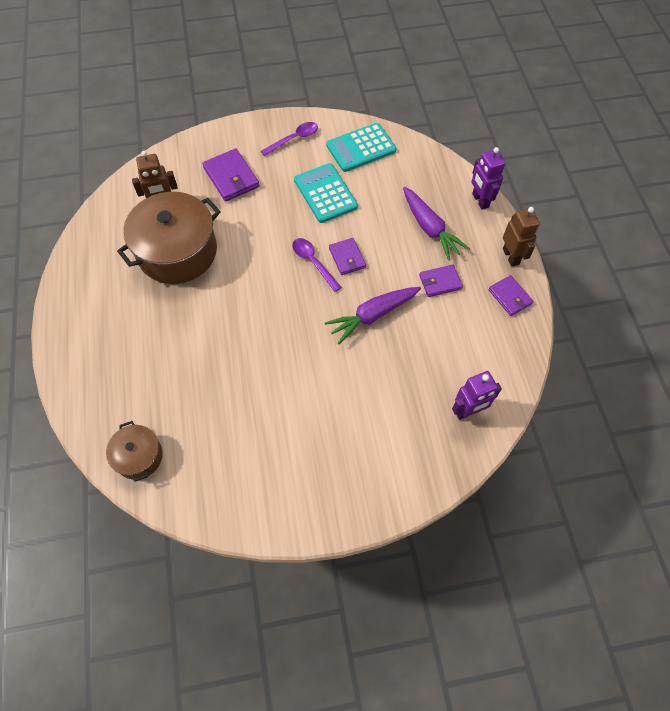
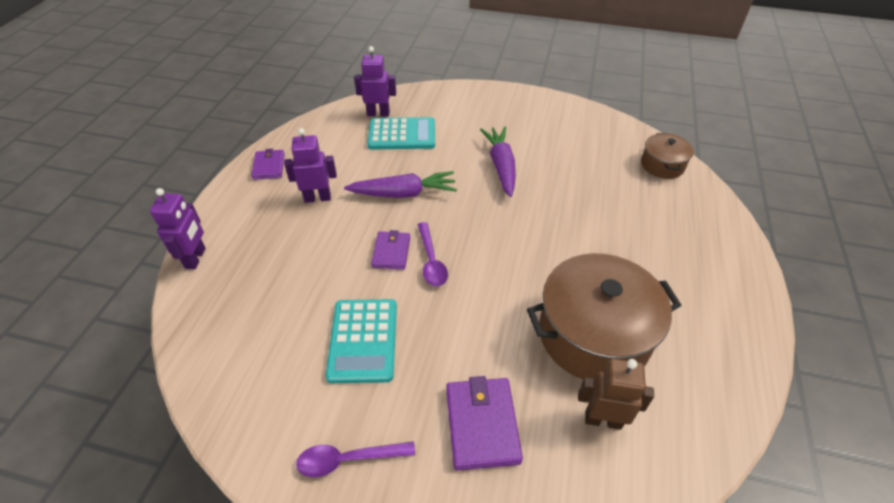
camera: 155 degrees left, 15 degrees down
(361, 148) = (263, 394): turquoise calculator -> turquoise calculator (402, 134)
(430, 228) = (279, 249): purple carrot -> purple carrot (501, 166)
(440, 282) = (317, 198): purple wallet -> purple robot
(511, 256) = (230, 195): brown robot -> none

